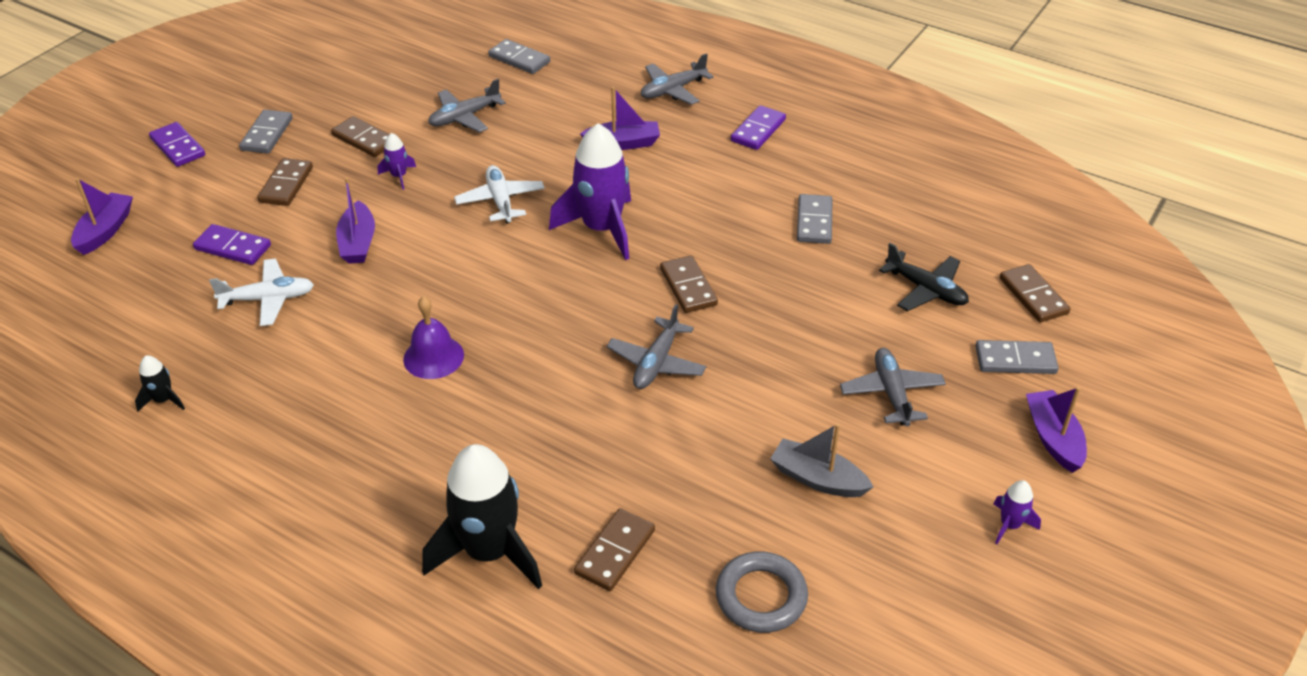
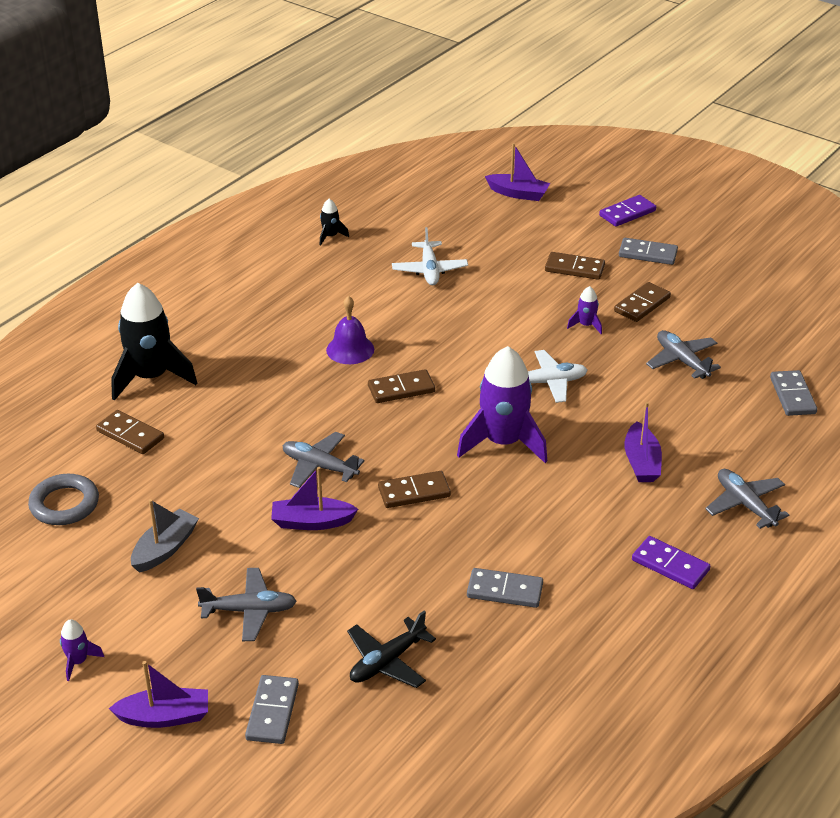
camera: 95 degrees right, 5 degrees down
(232, 247) = (493, 250): purple domino -> none
(358, 243) = (494, 308): purple boat -> purple boat (312, 522)
(519, 59) = (792, 395): grey domino -> grey domino turned 45 degrees counterclockwise
(1033, 296) = (364, 750): brown domino -> brown domino (401, 389)

